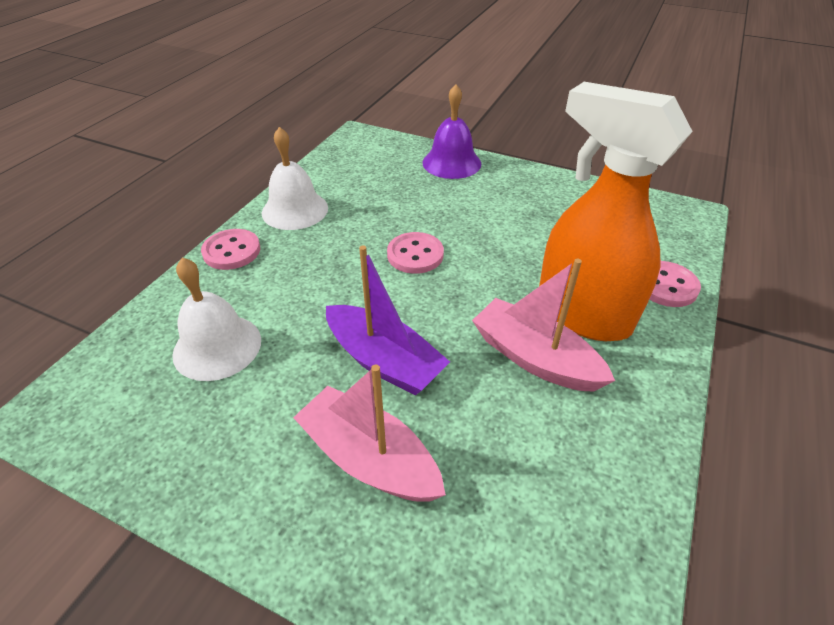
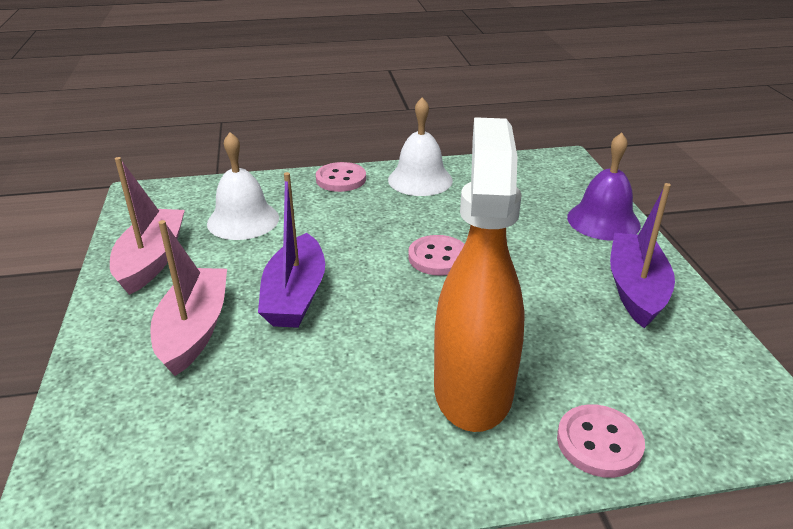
camera: 55 degrees right, 10 degrees down
(534, 358) = (377, 378): pink boat -> pink boat (151, 260)
(536, 192) = (635, 289): none -> purple boat

